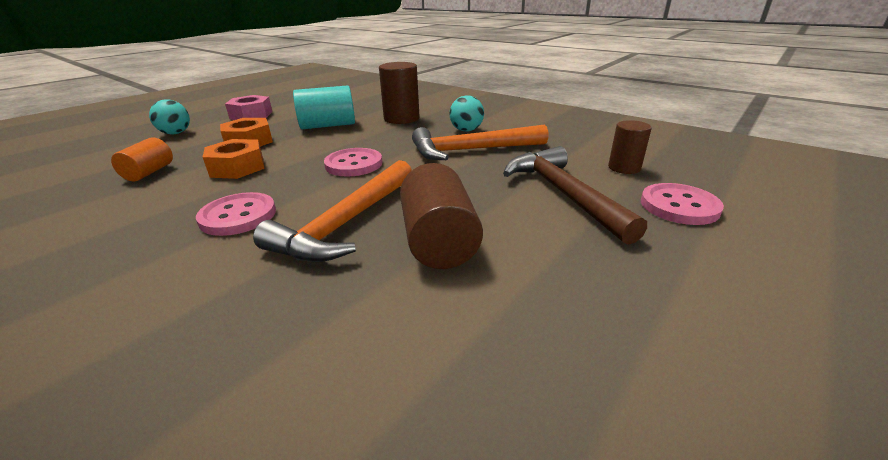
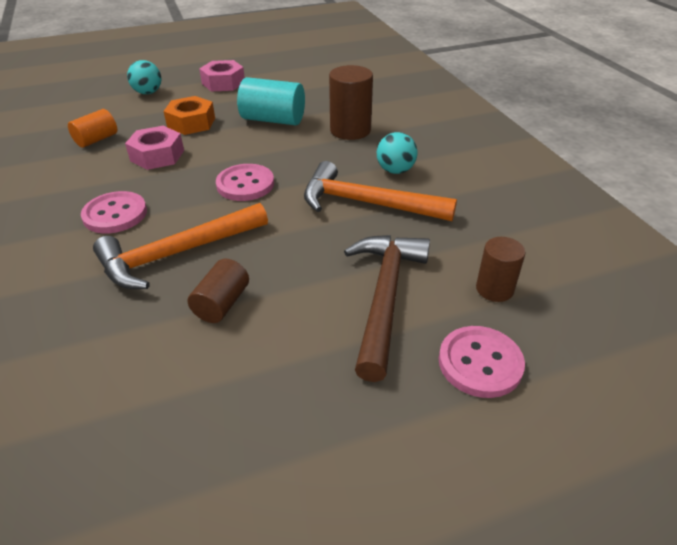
camera: 30 degrees right, 10 degrees up
(237, 167) = (157, 155): orange nut -> pink nut
(439, 241) = (222, 304): brown cylinder -> brown cylinder, size x0.63

